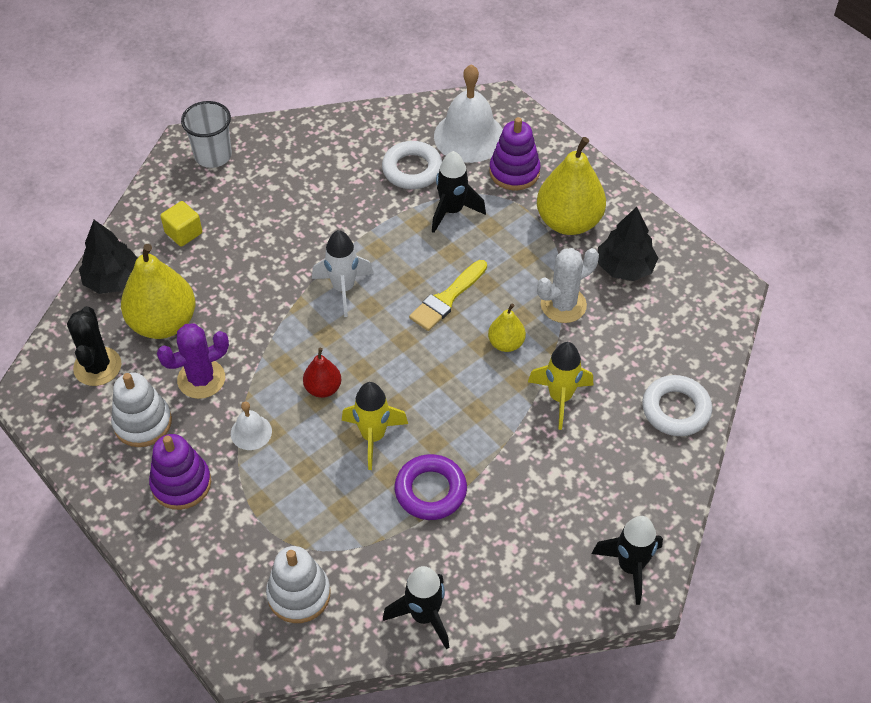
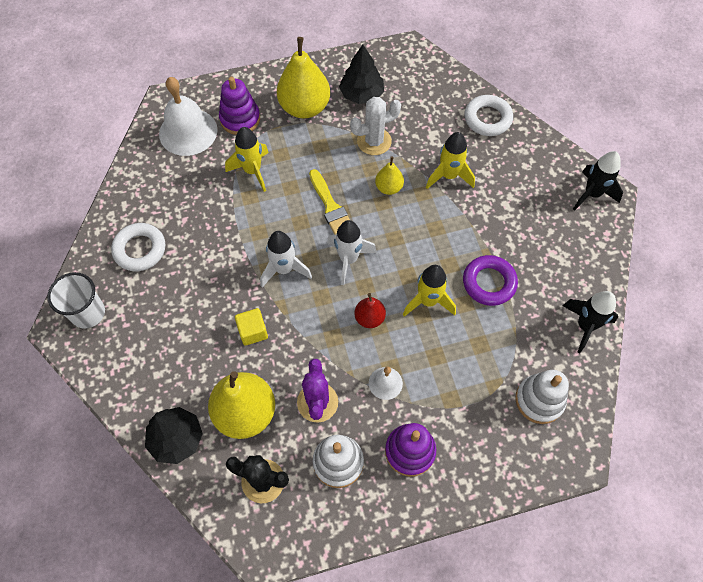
camera: 65 degrees left, 10 degrees up
(183, 233) = (159, 365): yellow cube -> yellow cube (253, 331)
(387, 341) = (348, 259): none -> white rocket
(412, 169) = (196, 180): white ring -> white ring (140, 249)
(452, 211) = (252, 171): black rocket -> yellow rocket
(563, 305) = (374, 141): white cactus -> white cactus turned 75 degrees clockwise

